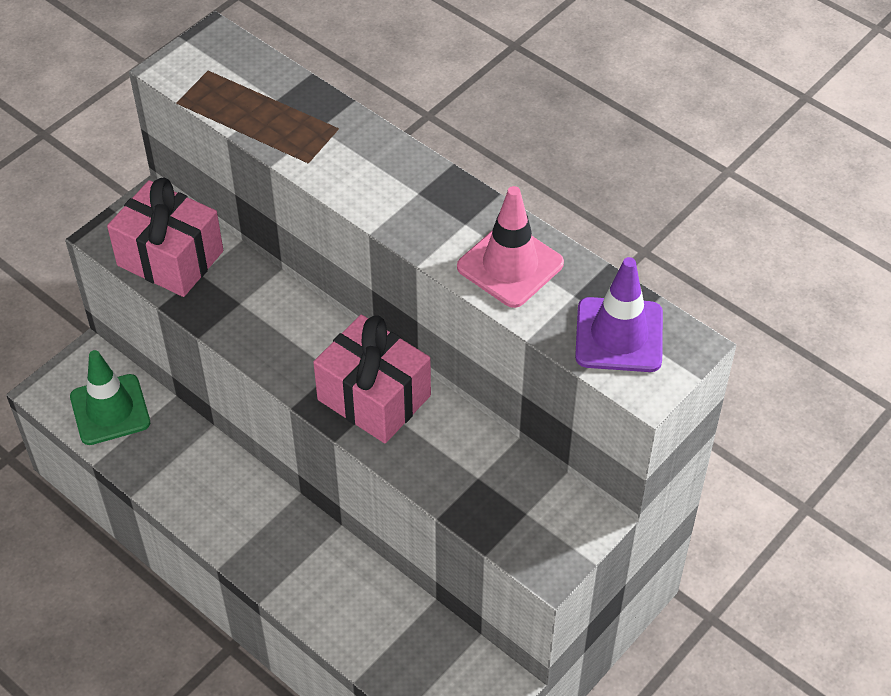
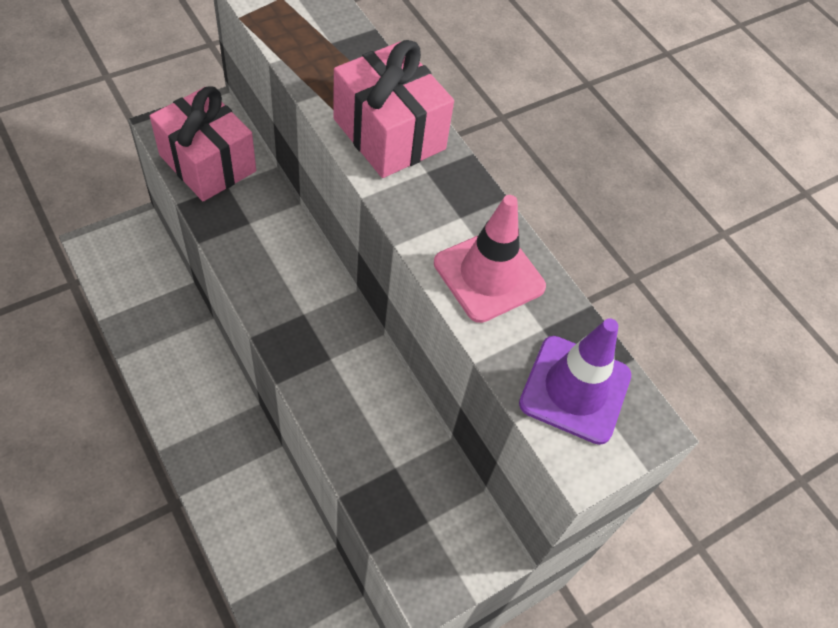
camera: 10 degrees right, 5 degrees up
(110, 410) = (134, 277): green traffic cone -> none
(374, 398) = (330, 352): pink gift -> pink gift (389, 134)

